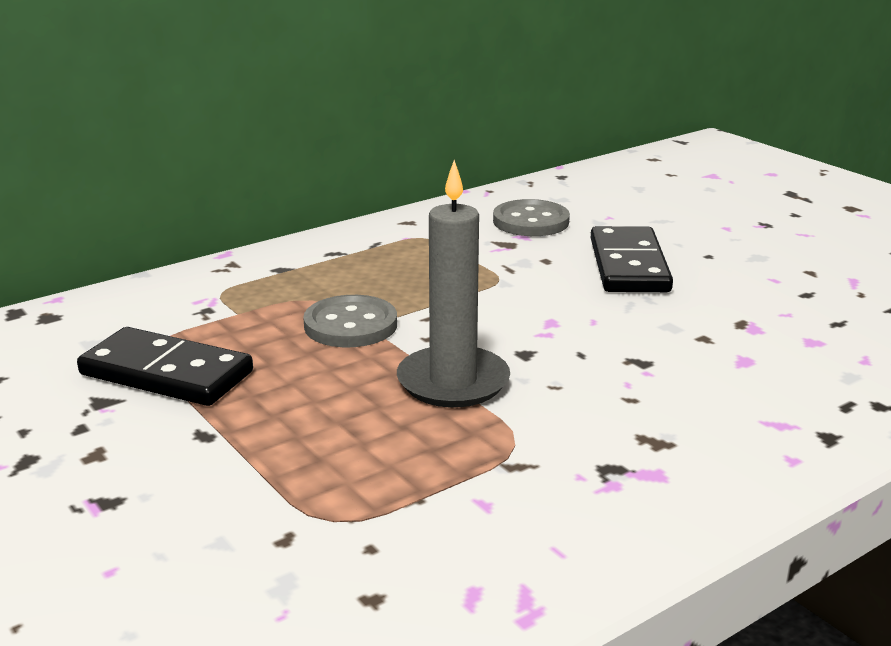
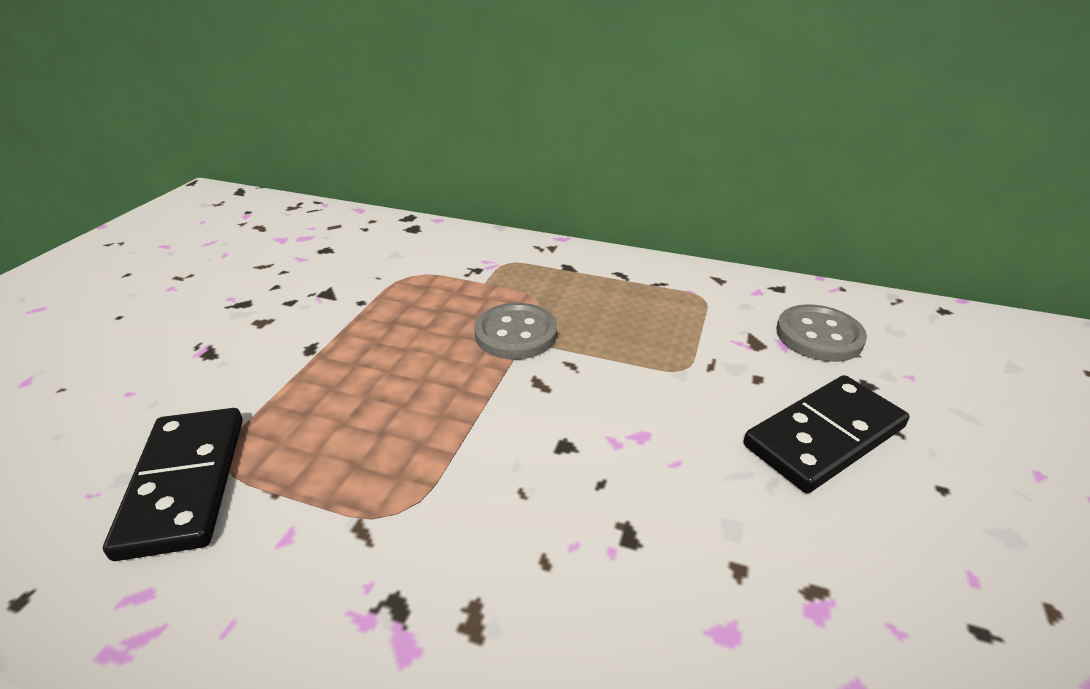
camera: 55 degrees right, 10 degrees up
(166, 373) = (377, 297): black domino -> black domino (184, 484)
(453, 382) = (474, 426): grey candle -> none

